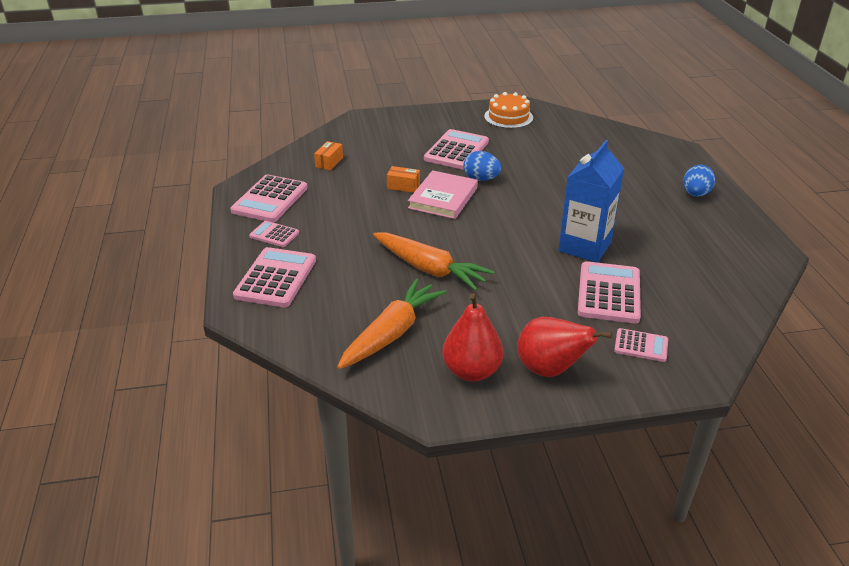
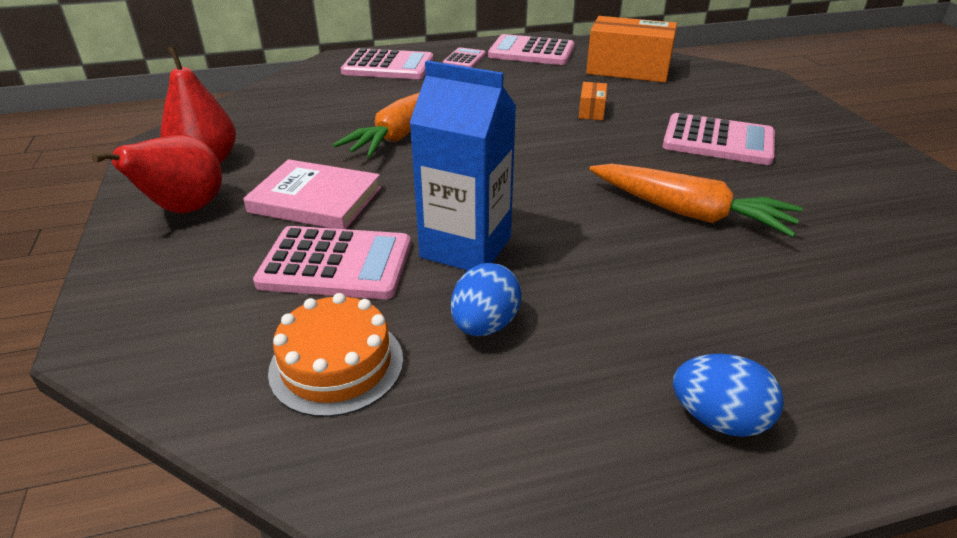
camera: 85 degrees right, 0 degrees up
(329, 162) = (628, 70): orange box -> orange box, size x2.22
(392, 333) = (287, 120): orange carrot -> orange carrot (689, 213)
(443, 198) = (572, 136): pink book -> pink book (315, 200)
(481, 179) = (641, 161): blue egg -> blue egg (485, 325)
(508, 117) = (885, 182): orange cake -> orange cake (336, 364)
(641, 345) = (200, 286): pink calculator -> none

